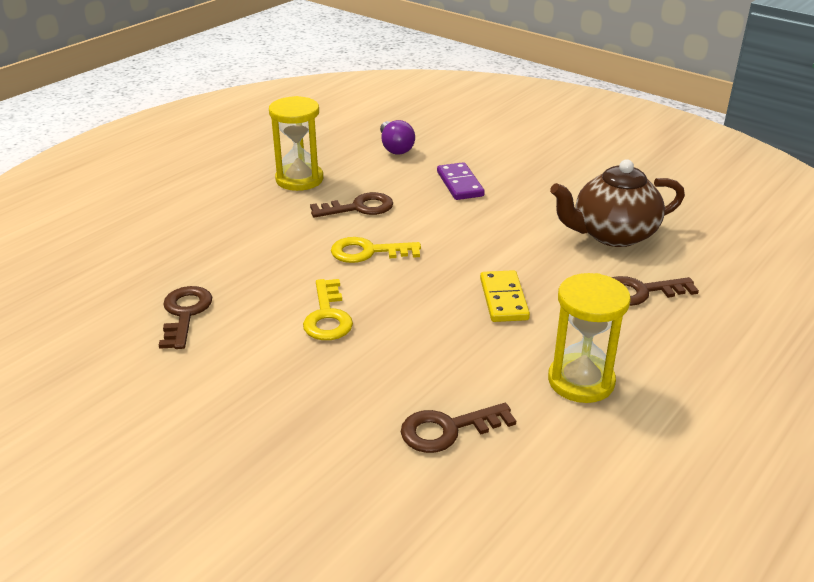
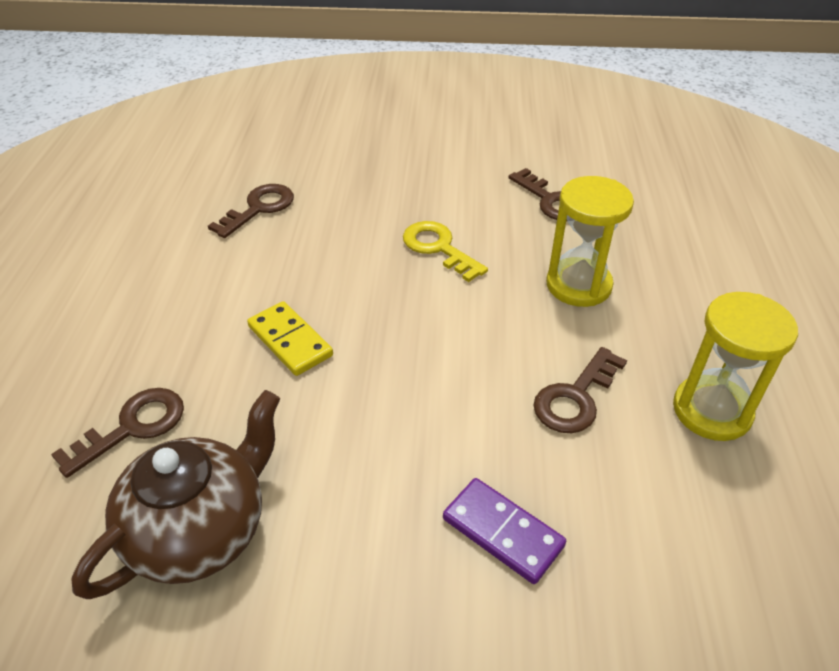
camera: 145 degrees right, 10 degrees up
(368, 252) = (484, 334): yellow key -> none
(395, 148) = (699, 582): purple light bulb -> none
(581, 381) = (168, 286): yellow hourglass -> yellow hourglass (578, 285)

